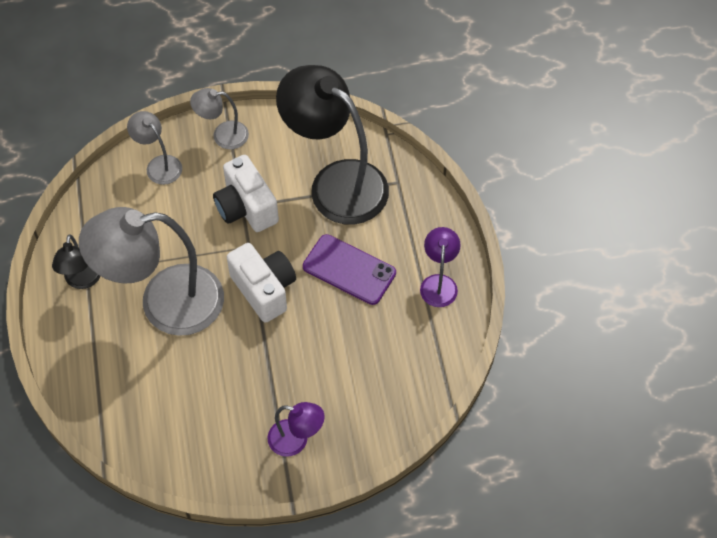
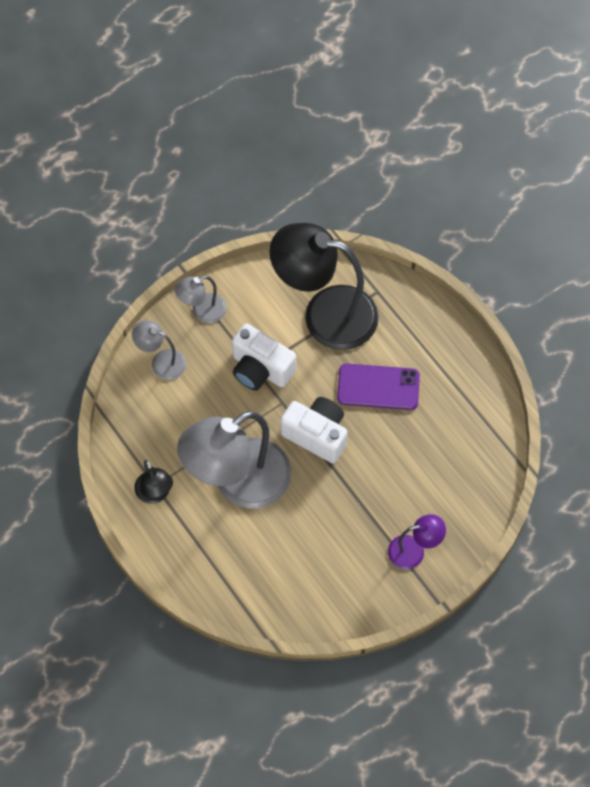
camera: 25 degrees left, 5 degrees up
(439, 283) = (458, 367): purple lamp -> none

